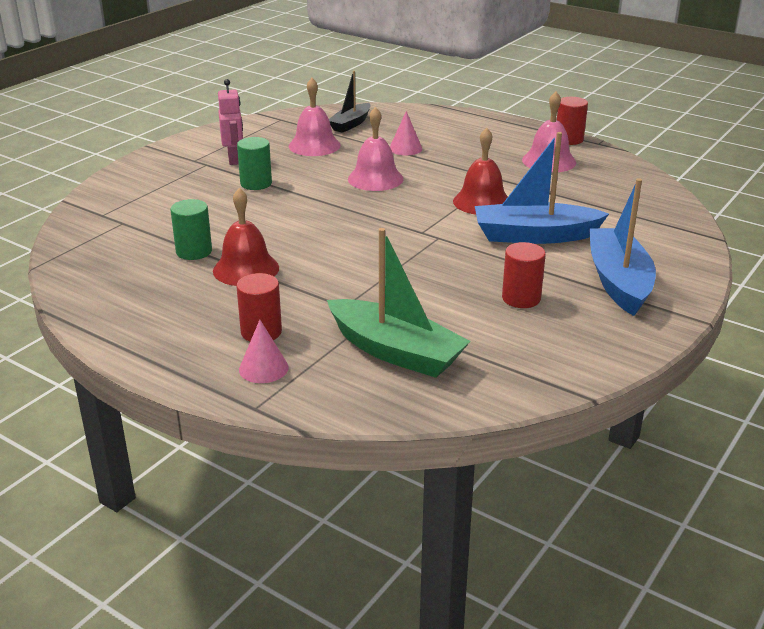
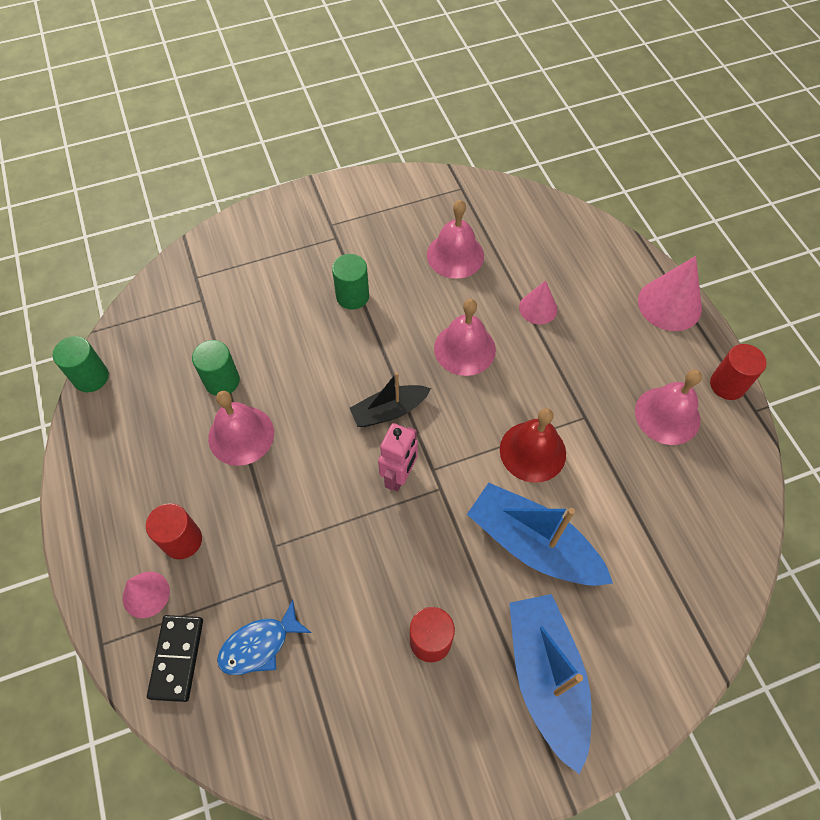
camera: 35 degrees right, 30 degrees up
(62, 289) = (91, 377): none -> green cylinder
(234, 160) = (365, 242): pink robot -> pink robot (399, 476)
(246, 269) = (241, 435): red bell -> pink bell
(334, 385) = (177, 658): none -> black domino
(350, 124) = (521, 232): black boat -> black boat (389, 411)
(395, 351) = (259, 645): green boat -> blue fish
(491, 122) = (669, 304): none -> pink cone
(618, 282) = (546, 678): blue boat -> blue boat turned 45 degrees counterclockwise

